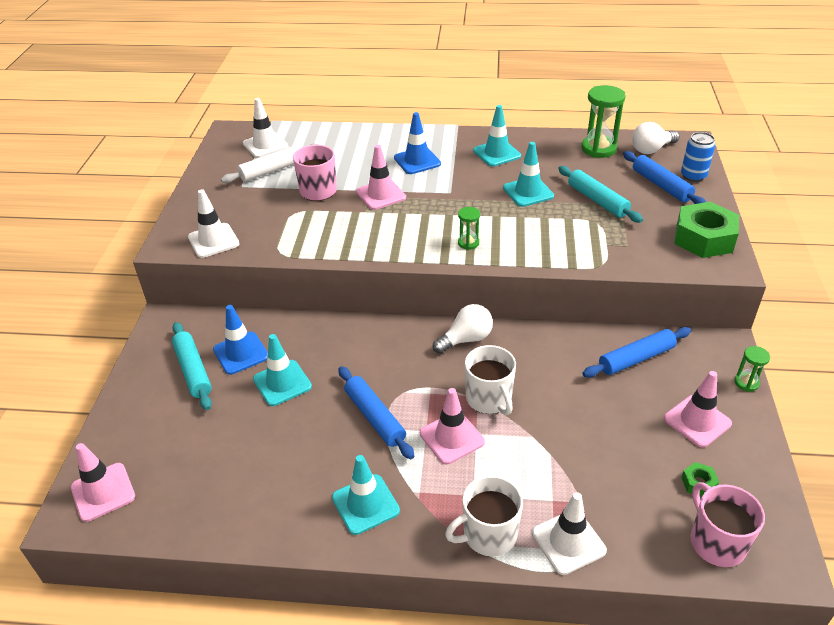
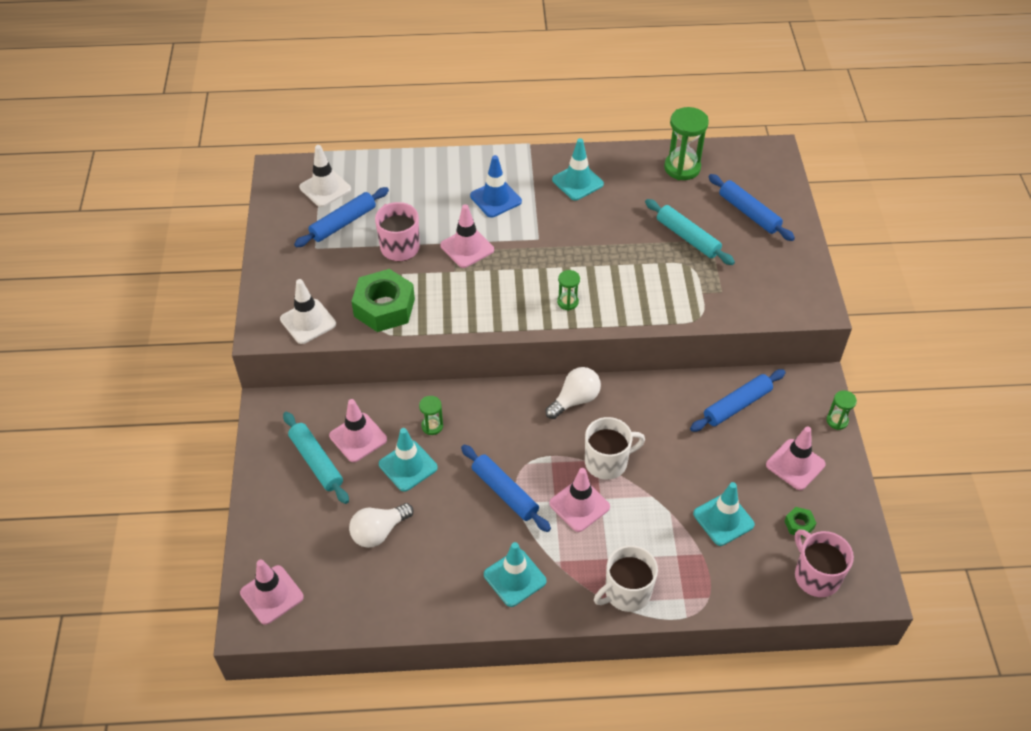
camera: 10 degrees left, 10 degrees up
(241, 353) = (358, 437): blue traffic cone -> pink traffic cone
(272, 170) = (343, 223): white rolling pin -> blue rolling pin
(316, 350) = (432, 426): none -> green hourglass
(489, 399) = (607, 462): white mug -> white mug turned 75 degrees counterclockwise
(528, 192) = (617, 232): turquoise traffic cone -> turquoise traffic cone (723, 519)
(568, 542) = (694, 591): white traffic cone -> none
(651, 149) = (735, 165): white light bulb -> white light bulb (379, 532)
(693, 176) = (779, 198): blue can -> none
(704, 238) = (793, 277): green nut -> green nut (384, 307)

